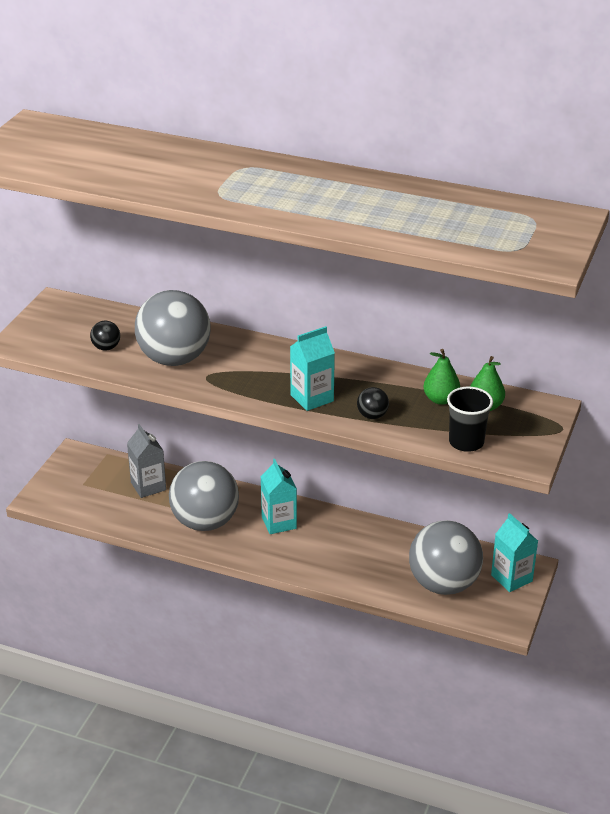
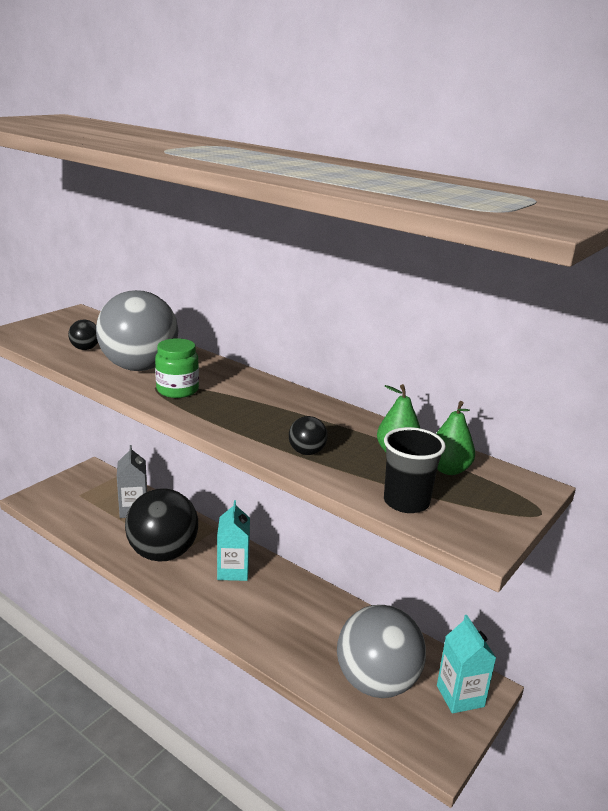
camera: 15 degrees right, 10 degrees down
(205, 522) = (163, 553): grey ball -> black ball
(227, 377) = (177, 390): none -> green jar
(312, 398) = (250, 423): turquoise carton -> none

